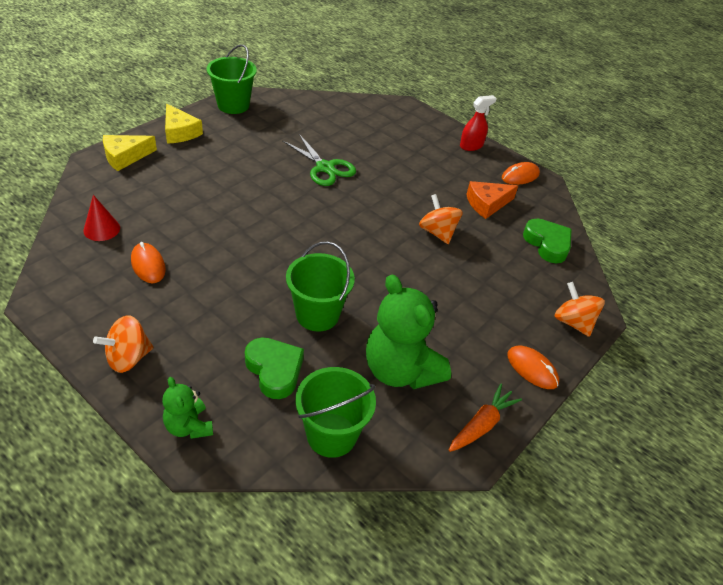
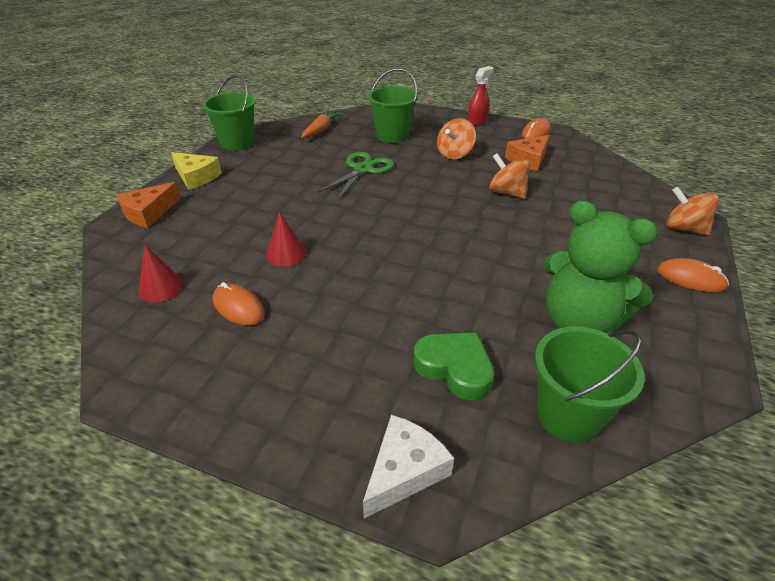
camera: 15 degrees left, 5 degrees down
(125, 157) = (149, 213): yellow cheese -> orange cheese
(128, 358) = (277, 417): orange spinning top -> orange spinning top (454, 154)
(189, 426) = (404, 471): green teddy bear -> white cheese
(209, 230) = (286, 254): none -> red cone
(317, 314) = (455, 297): green bucket -> green bucket (392, 136)
(325, 167) = (363, 169): green scissors -> green scissors turned 90 degrees counterclockwise
(482, 424) = (697, 346): orange carrot -> orange carrot (321, 130)
(547, 244) = (604, 175): green heart -> none

